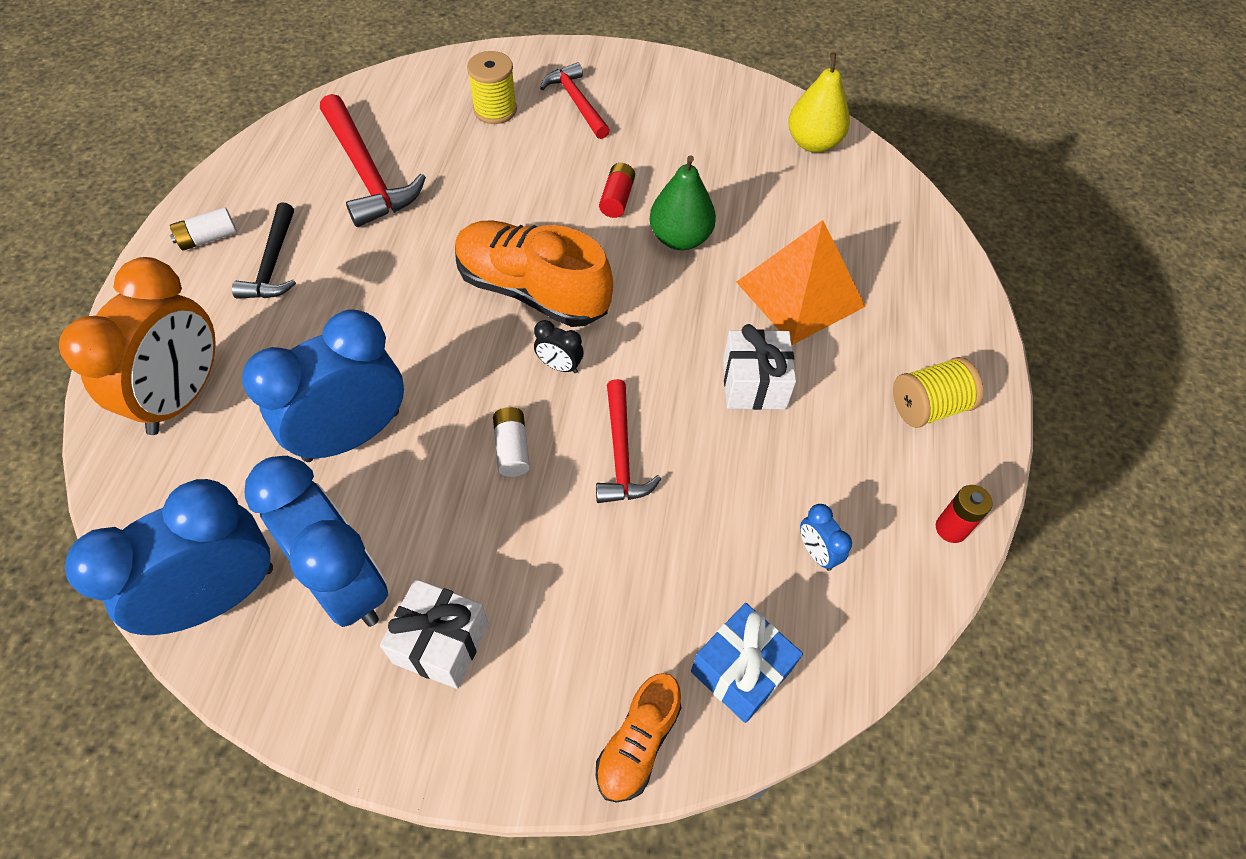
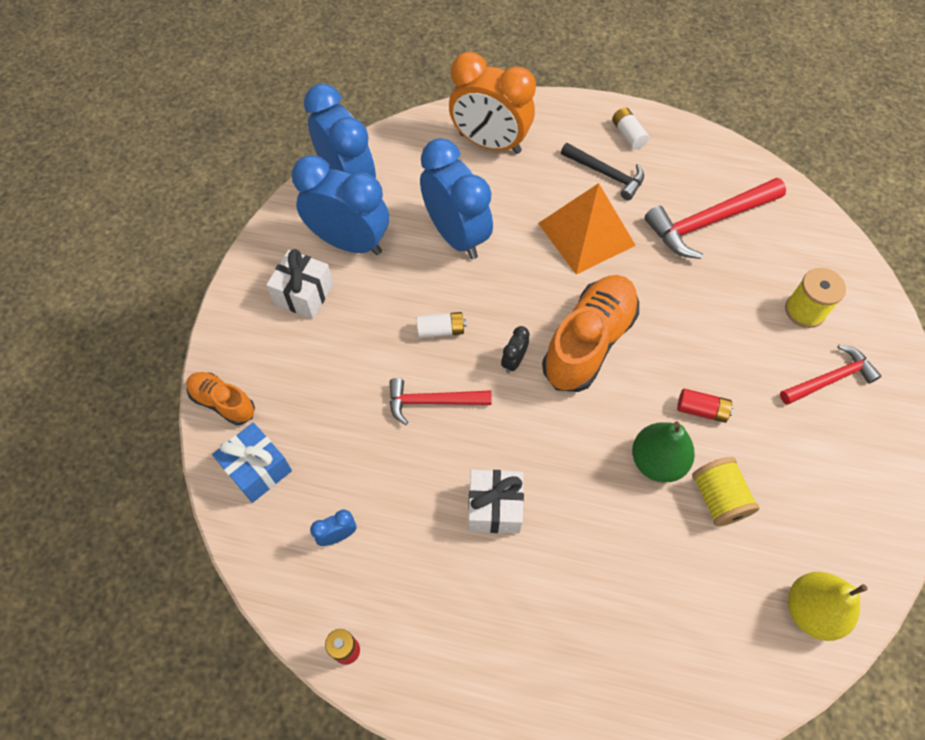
camera: 95 degrees right, 5 degrees up
(272, 264) = (606, 174): black hammer -> black hammer turned 150 degrees counterclockwise
(346, 583) = (349, 242): blue clock -> blue clock turned 120 degrees counterclockwise
(800, 294) = (596, 562): orange pyramid -> orange pyramid (586, 234)
(928, 407) = (467, 659): yellow spool -> yellow spool (718, 498)

